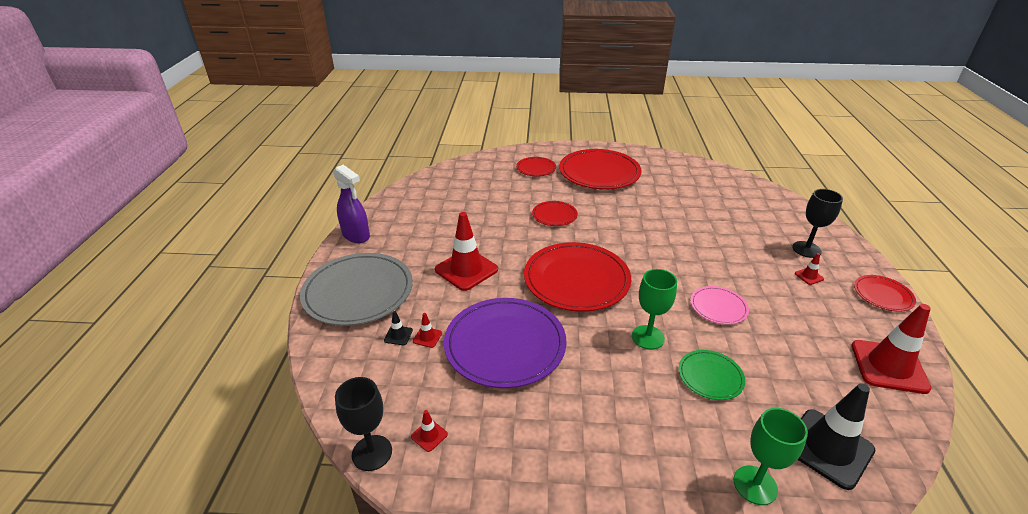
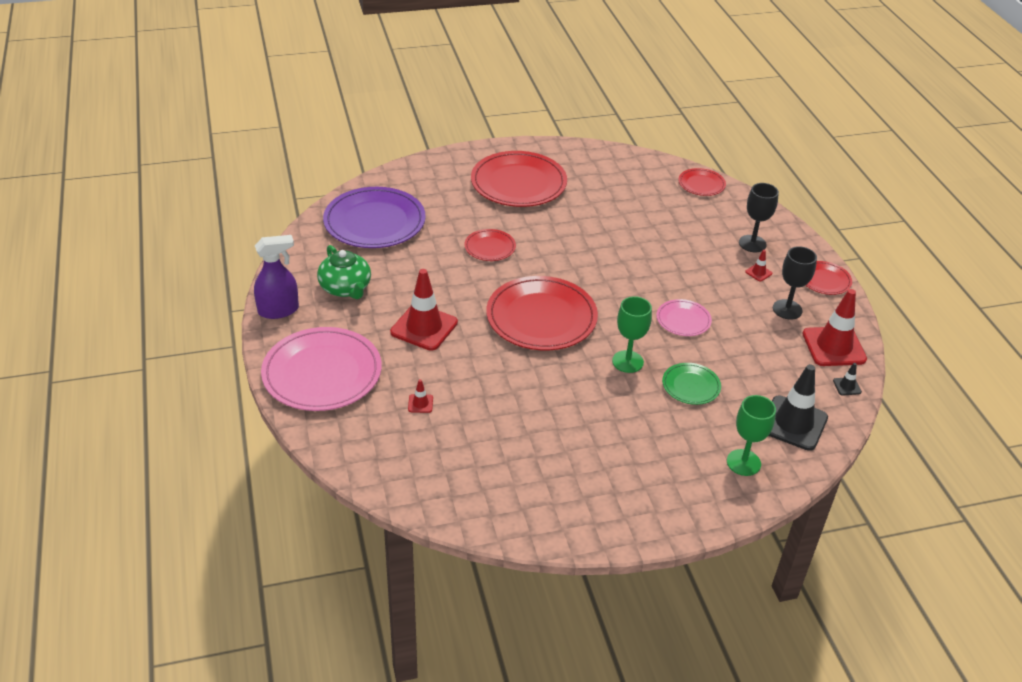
camera: 20 degrees left, 5 degrees up
(356, 235) = (279, 310): purple spray bottle -> purple spray bottle turned 45 degrees counterclockwise
(358, 292) = (322, 373): grey plate -> pink plate
(372, 453) = (425, 511): black goblet -> black goblet (787, 309)
(398, 335) = (390, 408): black traffic cone -> black traffic cone (847, 386)
(419, 228) = (346, 288): none -> green teapot
(429, 435) = (468, 486): red traffic cone -> none
(505, 345) = (499, 395): purple plate -> purple plate (374, 222)
(536, 168) = (443, 188): red plate -> red plate (701, 184)

